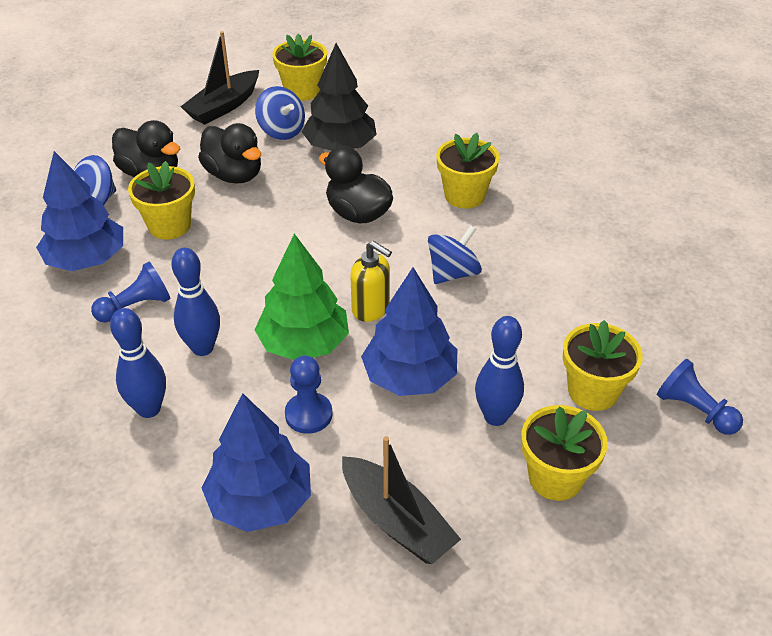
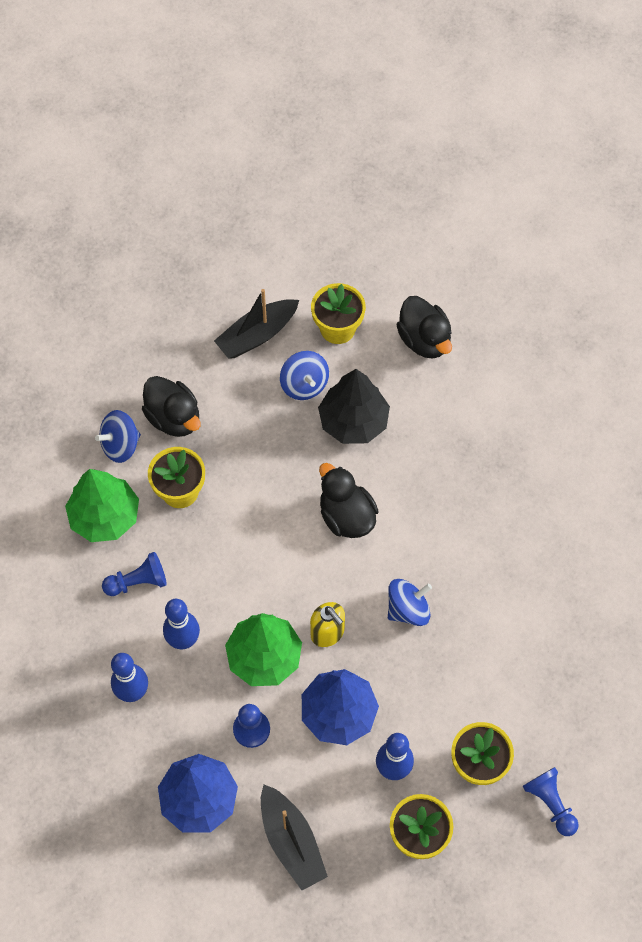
camera: 15 degrees right, 20 degrees up
(86, 260) = (105, 516): blue tree -> green tree
(234, 175) = (248, 438): black duck -> black duck (424, 340)
(464, 195) = (449, 516): yellow flower pot -> none

